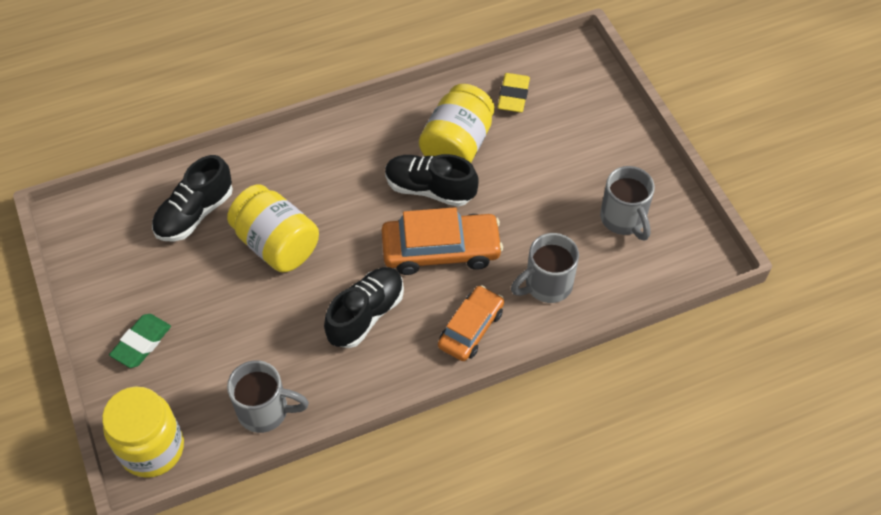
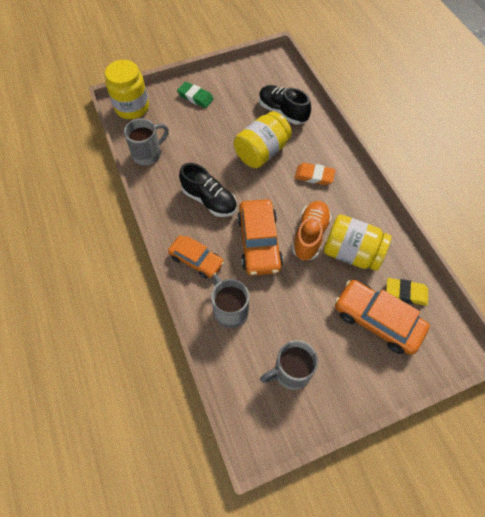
camera: 90 degrees right, 5 degrees up
(265, 411) = (148, 154): grey mug -> grey mug turned 135 degrees counterclockwise
(328, 178) = (314, 176): none -> orange eraser
(430, 189) = (310, 235): black shoe -> orange shoe
(551, 127) = (377, 320): none -> orange car

